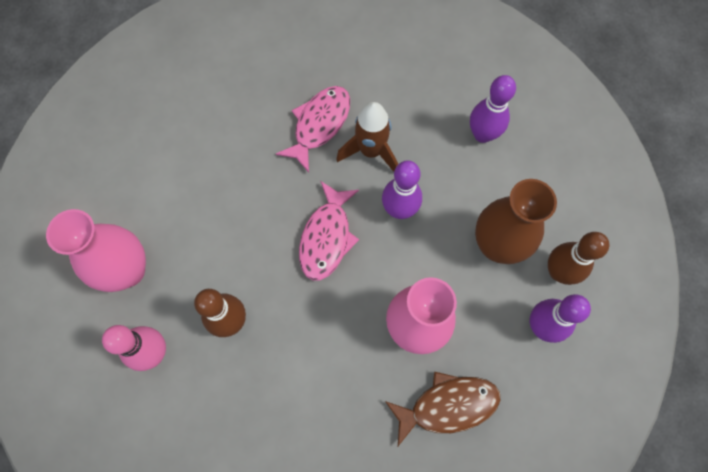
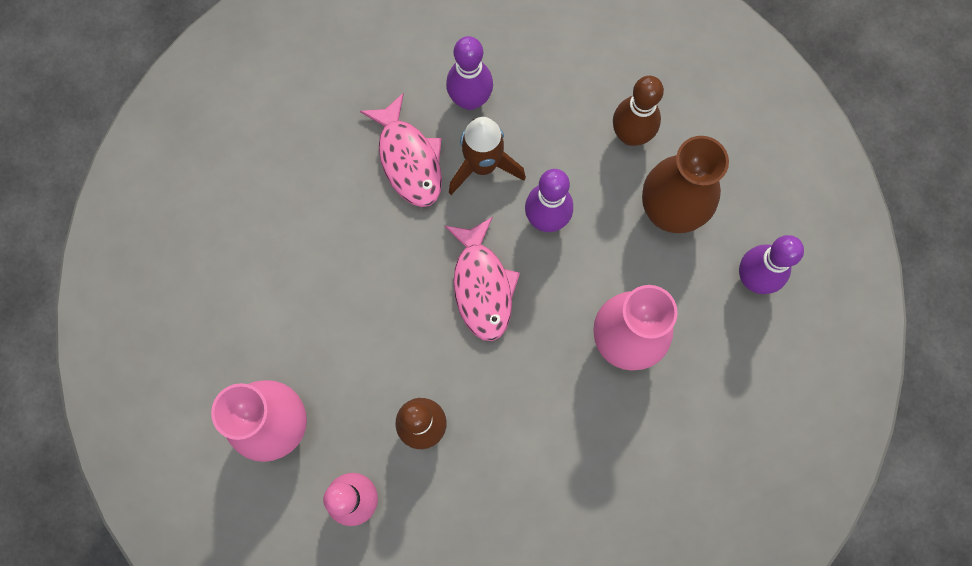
camera: 25 degrees left, 5 degrees up
(319, 125) = (409, 159): pink fish -> pink fish turned 150 degrees clockwise
(448, 405) = (695, 406): brown fish -> none
(482, 134) = (597, 91): purple bowling pin -> purple bowling pin (470, 100)
(558, 272) = (746, 211): brown bowling pin -> brown bowling pin (630, 135)

